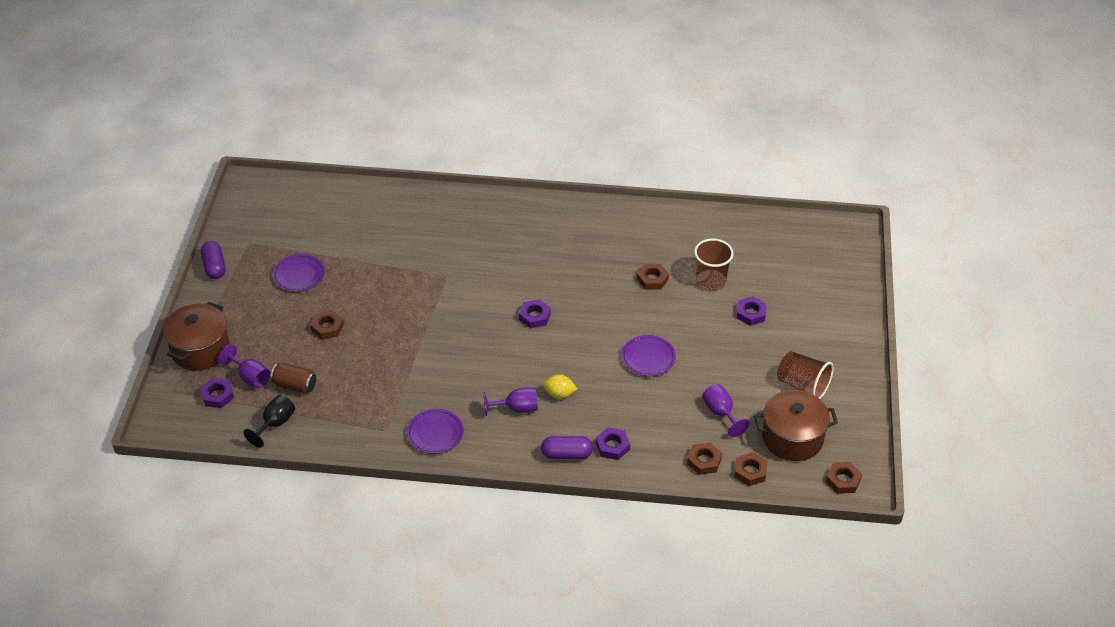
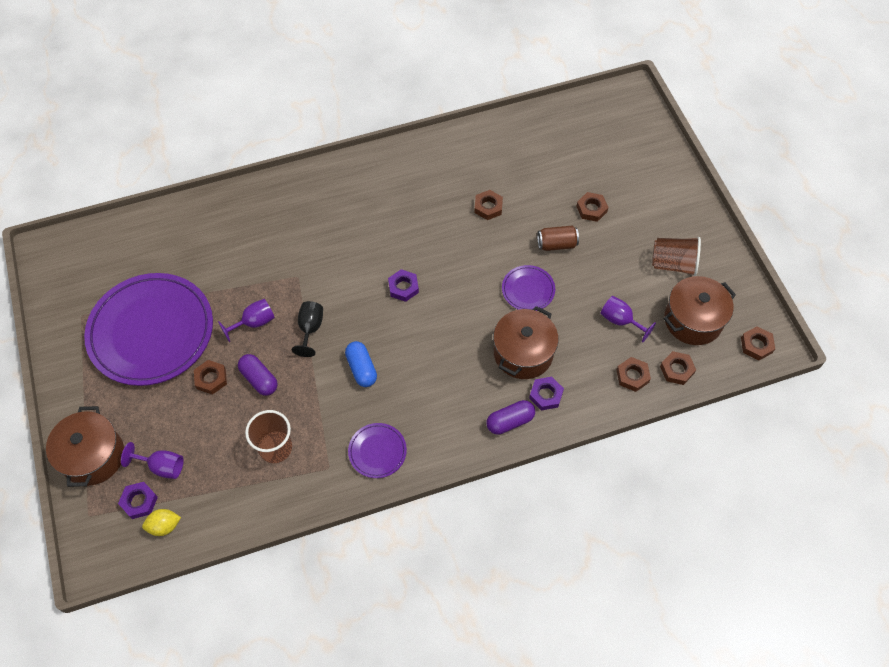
camera: 25 degrees left, 15 degrees up
(214, 267) = (59, 356): purple capsule -> purple capsule (259, 379)
(275, 424) = (215, 508): black goblet -> black goblet (310, 329)
(294, 385) = (212, 457): brown can -> brown can (556, 244)
(299, 275) = (151, 332): purple plate -> purple plate, size x2.30
(459, 366) = (361, 368): none -> blue capsule
(517, 408) = (439, 392): purple goblet -> purple goblet (254, 322)
(559, 394) = (469, 360): yellow lemon -> yellow lemon (164, 526)
(612, 406) = (523, 353): none -> brown pot
(710, 281) = (540, 190): brown cup -> brown cup (275, 448)
(751, 313) = (591, 209): purple nut -> brown nut

